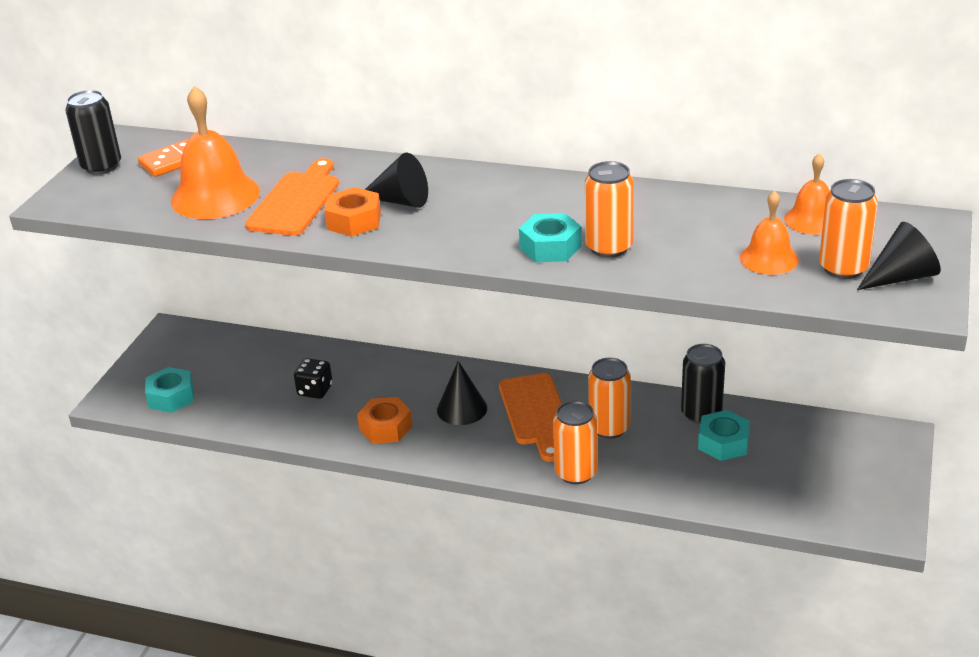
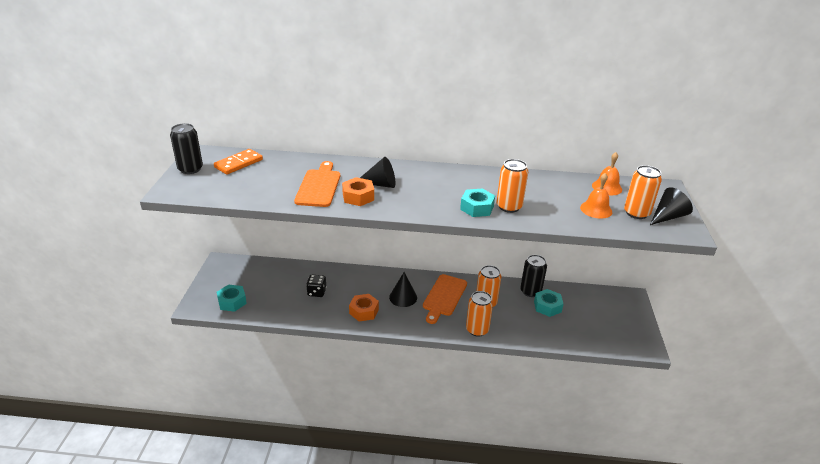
camera: 15 degrees left, 0 degrees up
(215, 196) = (268, 185): orange bell -> none
(536, 413) = (444, 297): orange cutting board -> orange cutting board turned 45 degrees clockwise

